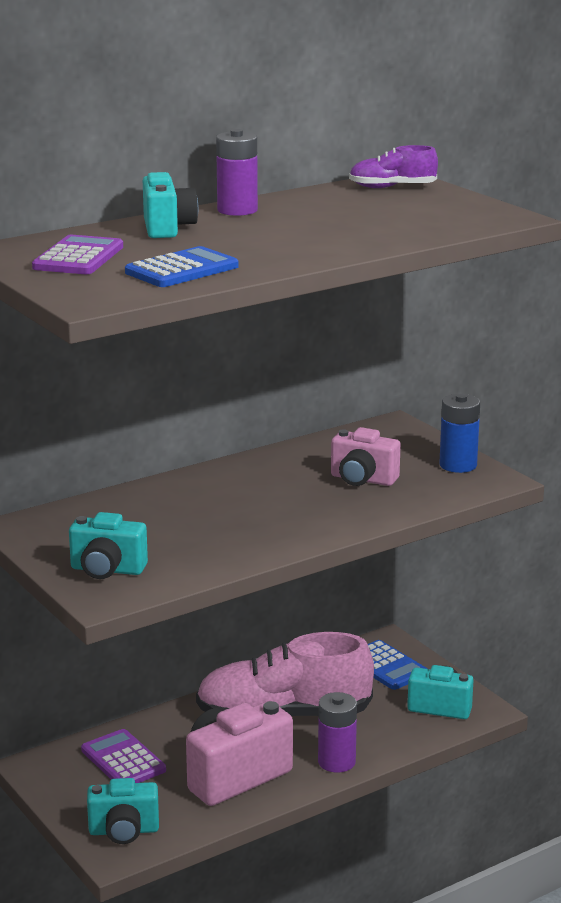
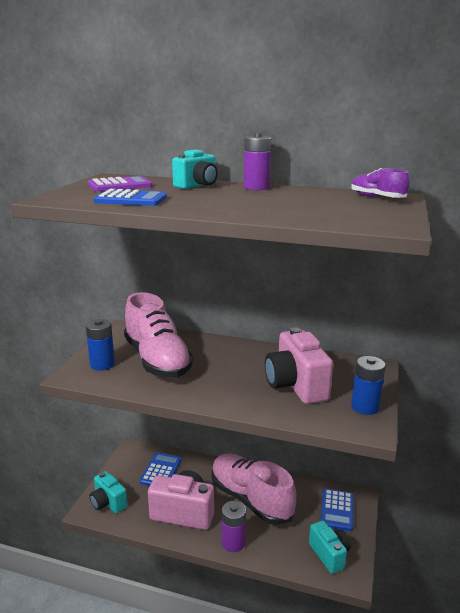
camera: 50 degrees right, 0 degrees up
(107, 570) = (102, 364): turquoise camera -> blue battery
(123, 760) = (161, 471): purple calculator -> blue calculator
(160, 532) = (157, 360): none -> pink shoe
(362, 480) = (295, 386): pink camera -> pink camera, size x1.59

